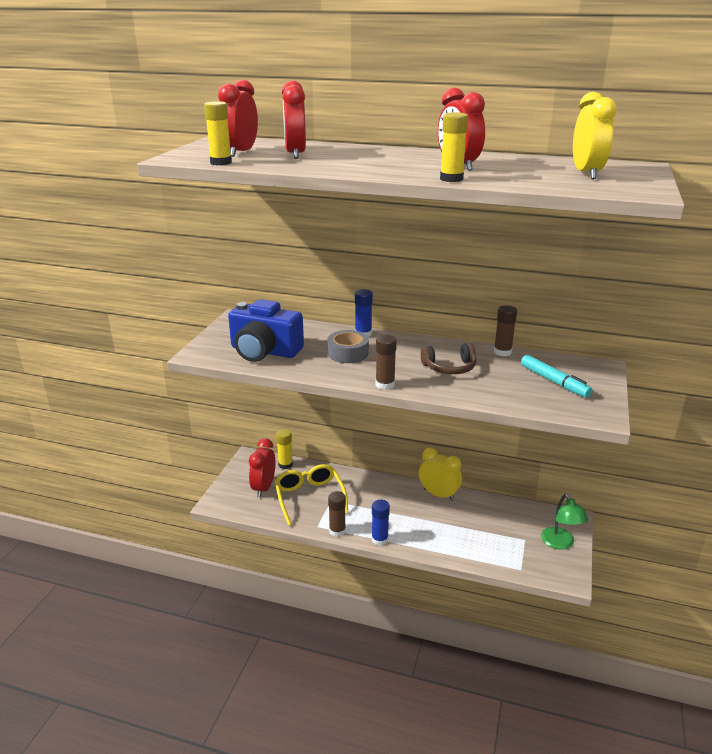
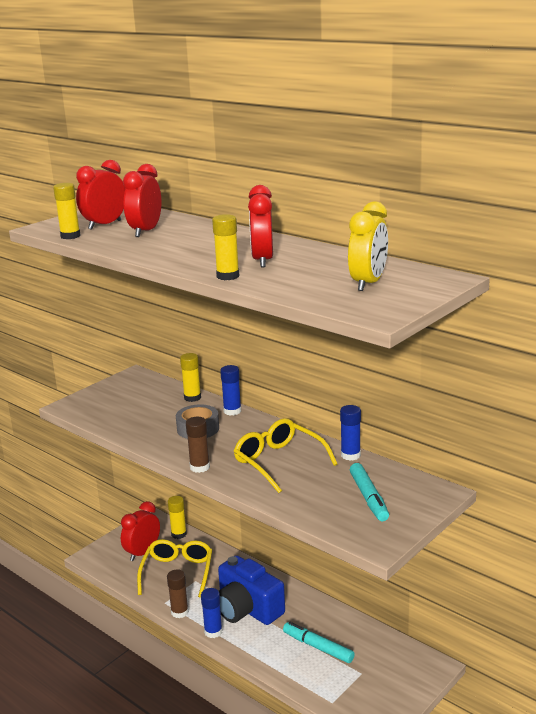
camera: 25 degrees right, 5 degrees down
(264, 351) = (126, 413): blue camera -> blue camera (247, 608)
(314, 328) = (192, 397): none -> yellow glue stick
(438, 494) = (307, 602): yellow clock -> none
(449, 367) = (279, 462): brown headphones -> yellow glasses
(475, 528) = (318, 647): none -> turquoise marker
(502, 352) = (350, 455): brown glue stick -> blue glue stick
(560, 543) = (397, 688): green lamp -> none

